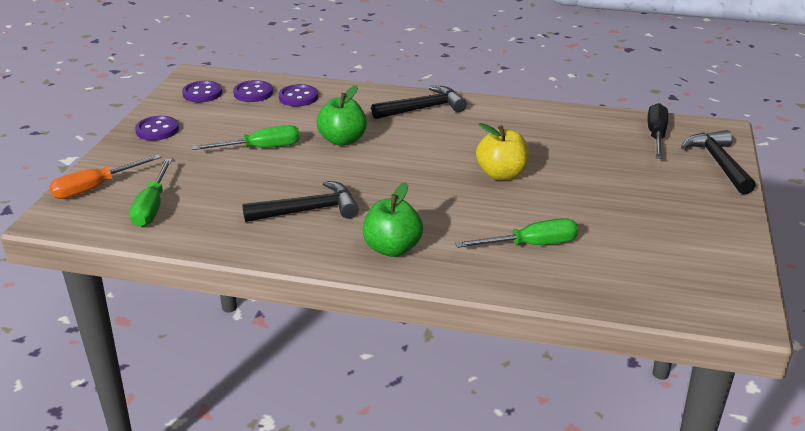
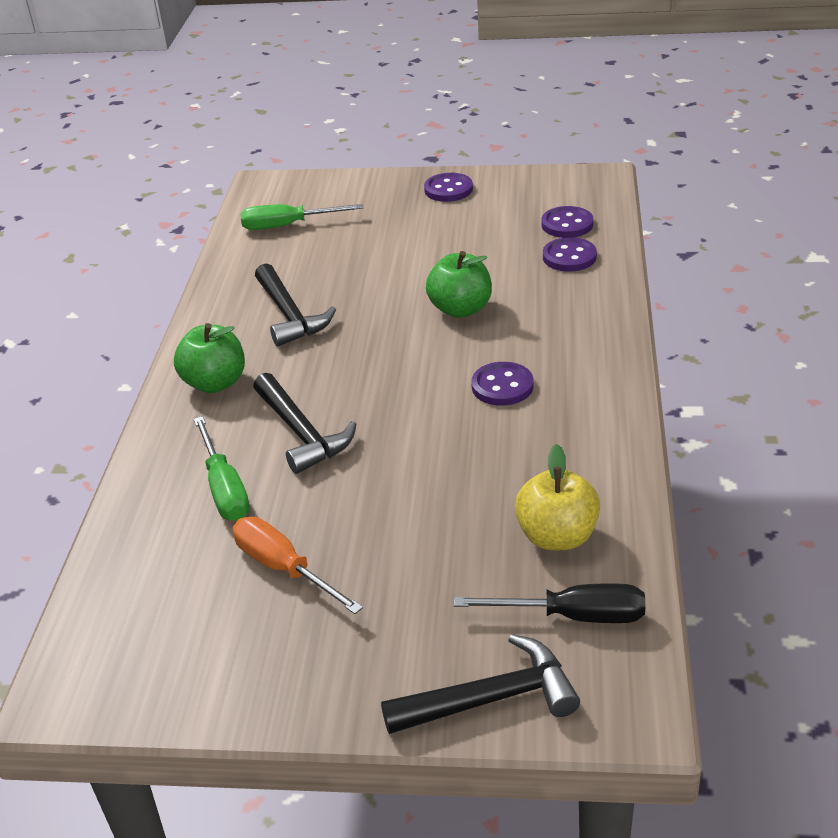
camera: 85 degrees right, 5 degrees up
(95, 188) = (319, 189): orange screwdriver -> orange screwdriver (284, 568)
(202, 93) = (551, 193): purple button -> purple button (502, 386)
(260, 148) = (424, 259): green screwdriver -> none
(423, 108) = (577, 359): black hammer -> black hammer (302, 433)
(501, 174) = (399, 449): yellow apple -> yellow apple (557, 536)

